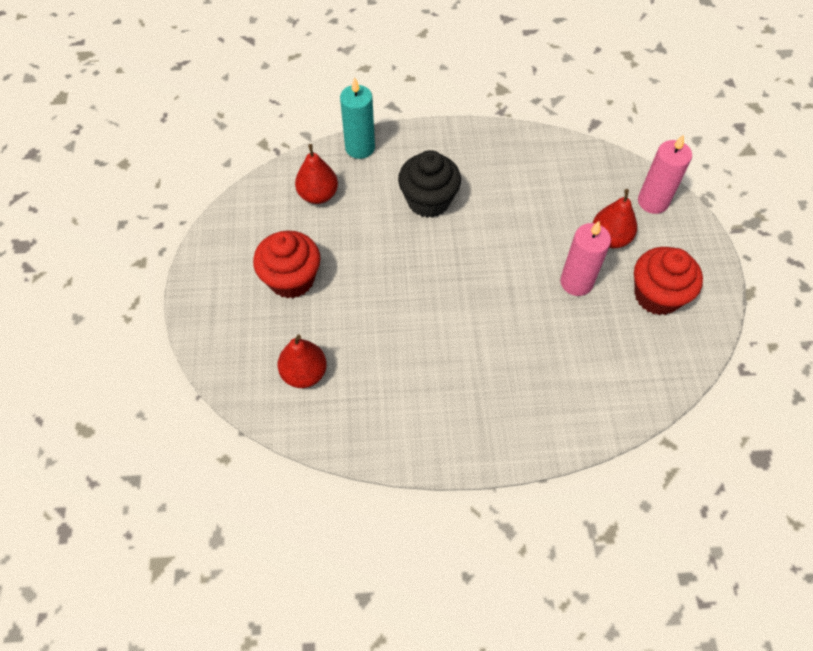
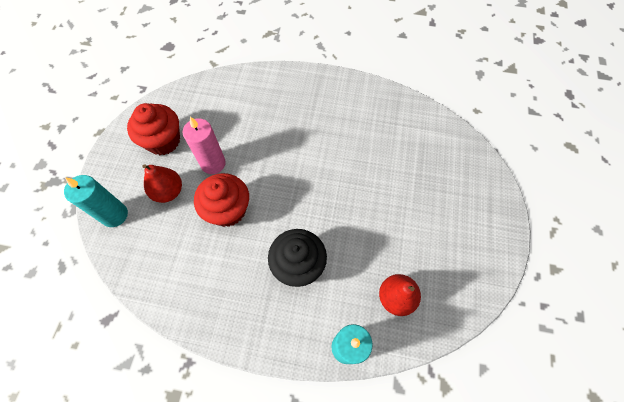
camera: 165 degrees left, 5 degrees up
(291, 279) = (427, 218): red cupcake -> red cupcake (228, 210)
(304, 373) = (423, 145): red pear -> none
(653, 202) = (114, 215): pink candle -> turquoise candle

